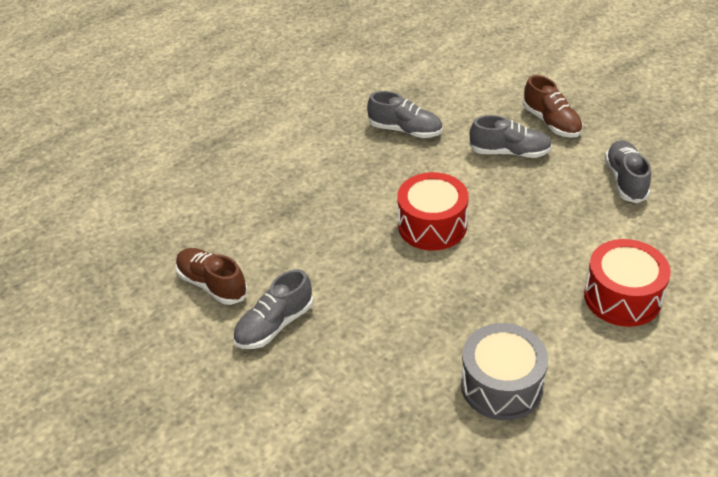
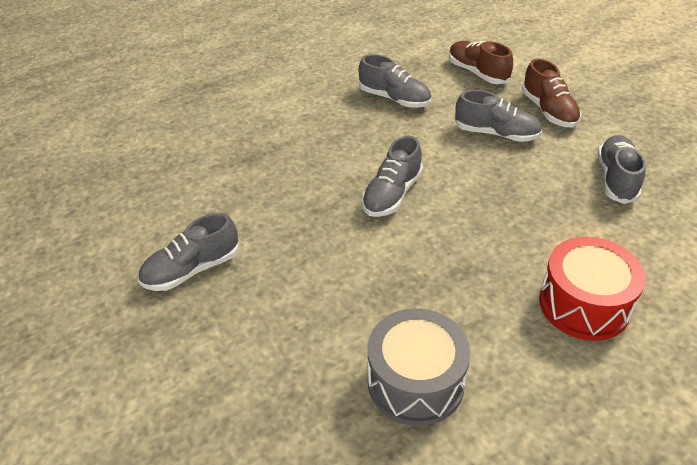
camera: 10 degrees right, 0 degrees up
(212, 284) = (147, 218): brown shoe -> brown shoe (477, 73)
(432, 225) = (392, 194): red drum -> grey shoe

